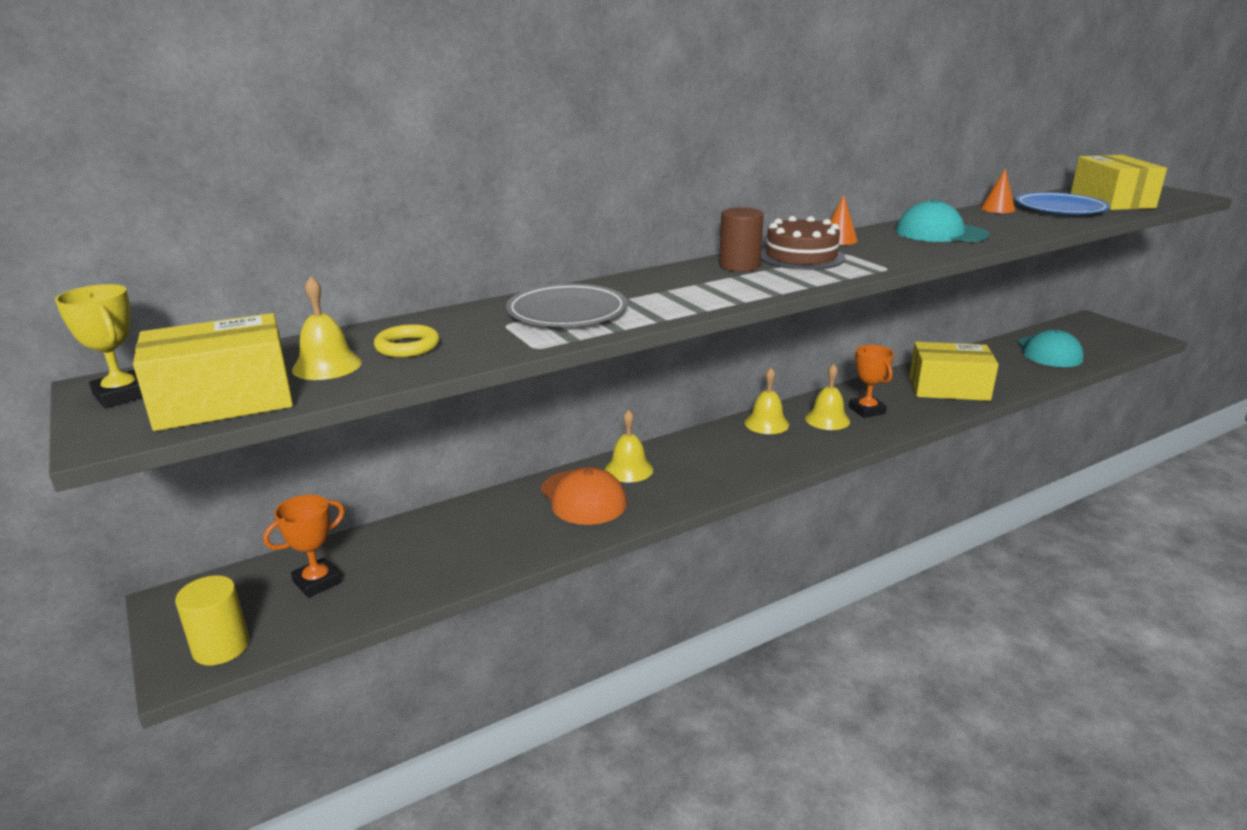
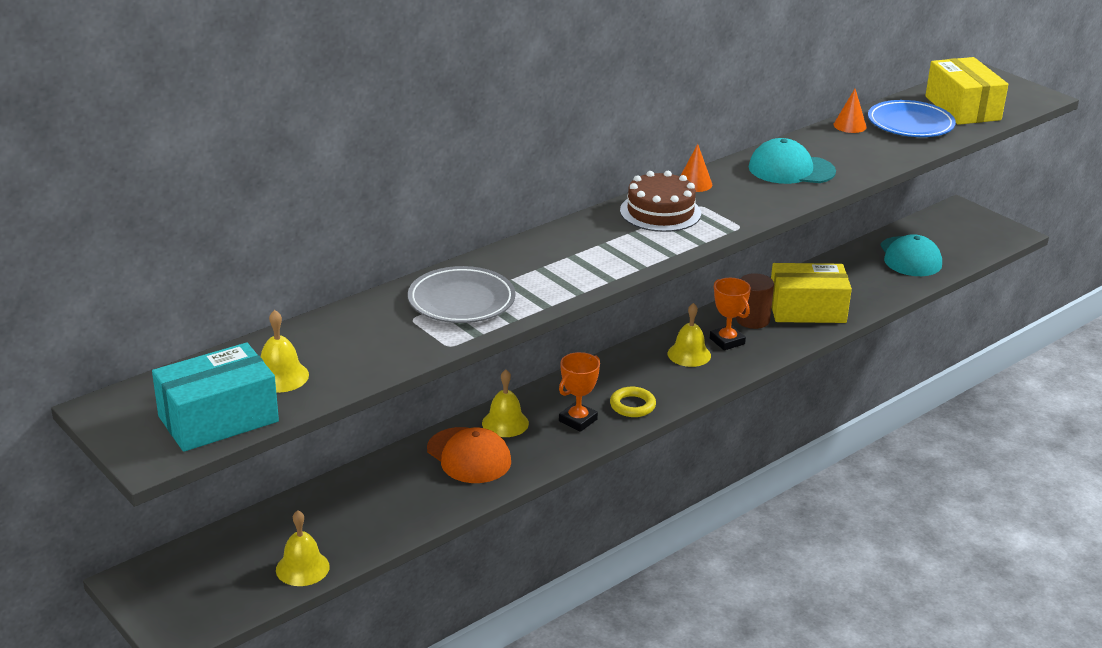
camera: 10 degrees left, 5 degrees up
(122, 395) = (127, 418): yellow trophy -> none
(221, 647) = (198, 616): yellow cylinder -> none
(224, 401) = (218, 419): yellow box -> turquoise box
(317, 582) = (253, 554): orange trophy -> orange trophy (578, 420)
(407, 346) = (338, 350): yellow ring -> yellow ring (632, 405)
(739, 265) = (604, 228): brown cylinder -> brown cylinder (752, 320)
(766, 423) = (630, 362): yellow bell -> yellow bell (302, 568)

